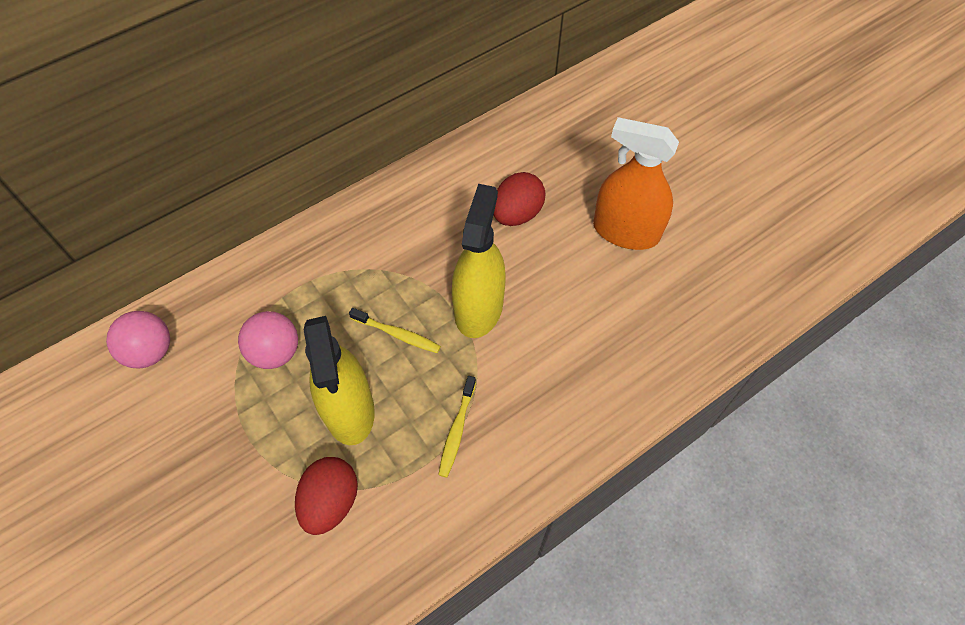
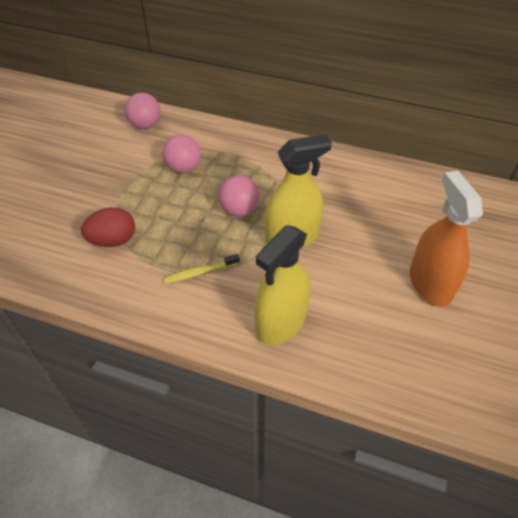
camera: 55 degrees right, 10 degrees down
(349, 410) = (174, 216): yellow spray bottle -> yellow spray bottle (281, 322)
(397, 334) = (239, 210): yellow toothbrush -> pink ball
(517, 214) = (379, 219): red egg -> none

